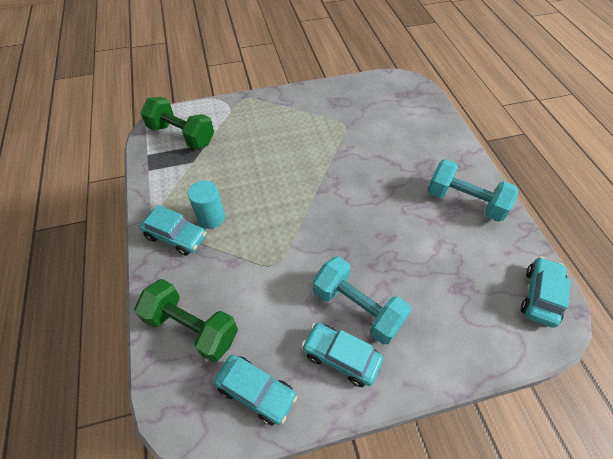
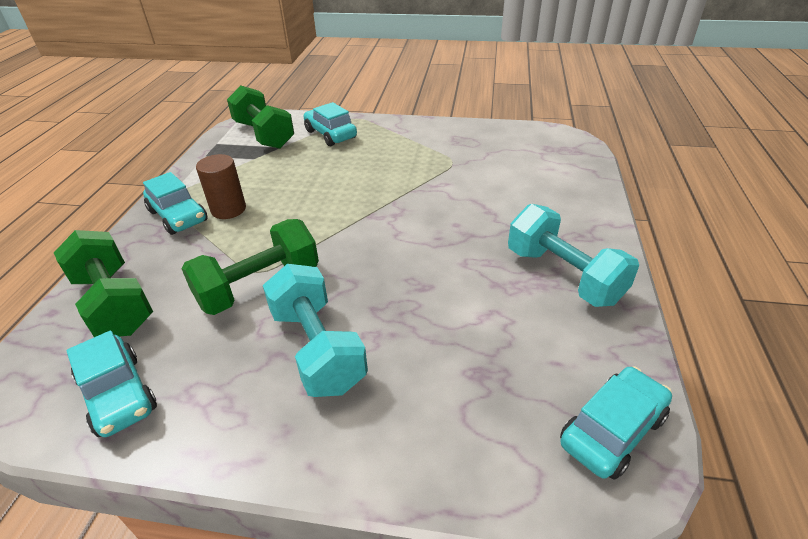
camera: 25 degrees right, 15 degrees down
(211, 217) = (228, 209): turquoise cylinder -> brown cylinder
(285, 276) = (259, 286): none -> green dumbbell
(341, 357) = (250, 396): turquoise car -> turquoise car (330, 134)

